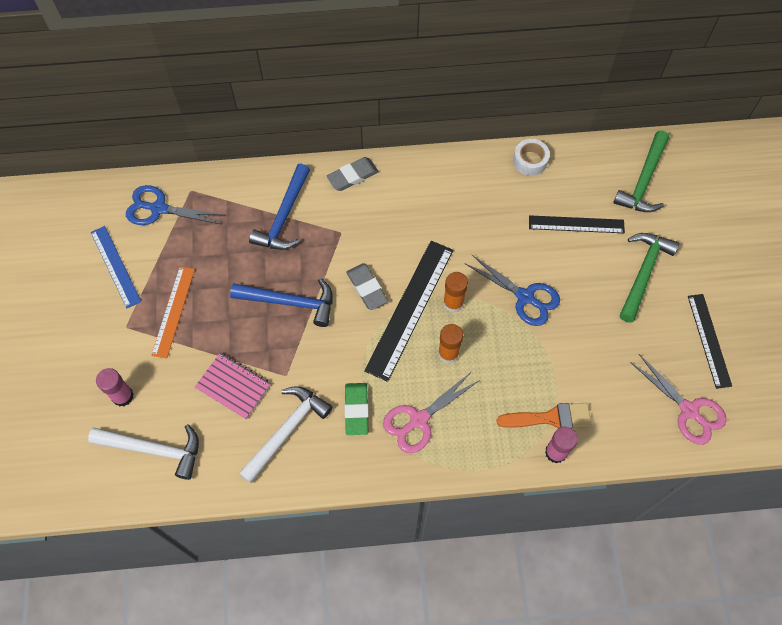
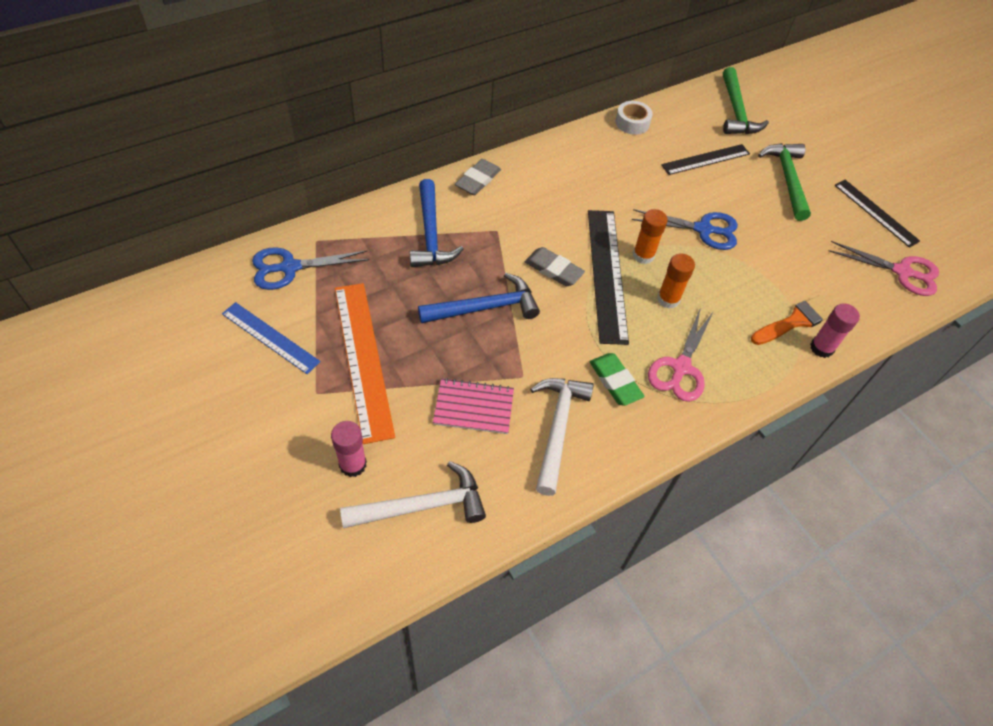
camera: 30 degrees left, 10 degrees down
(173, 311) = (363, 358): orange ruler -> orange ruler, size x1.60

